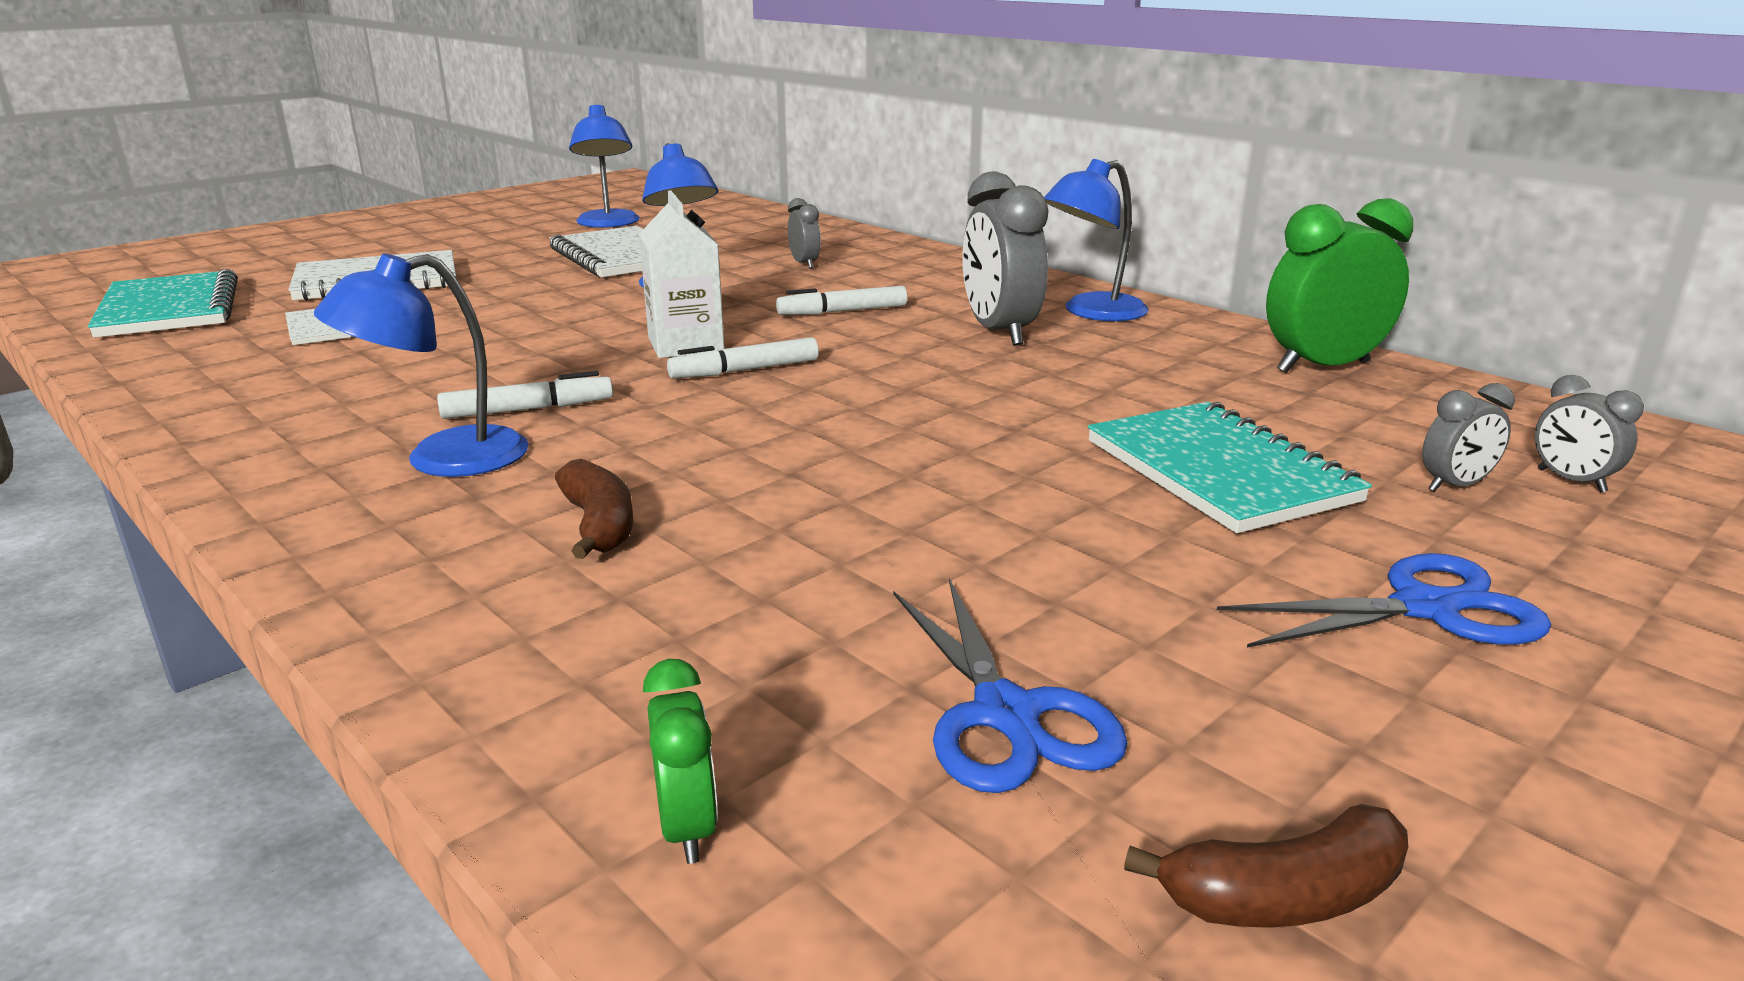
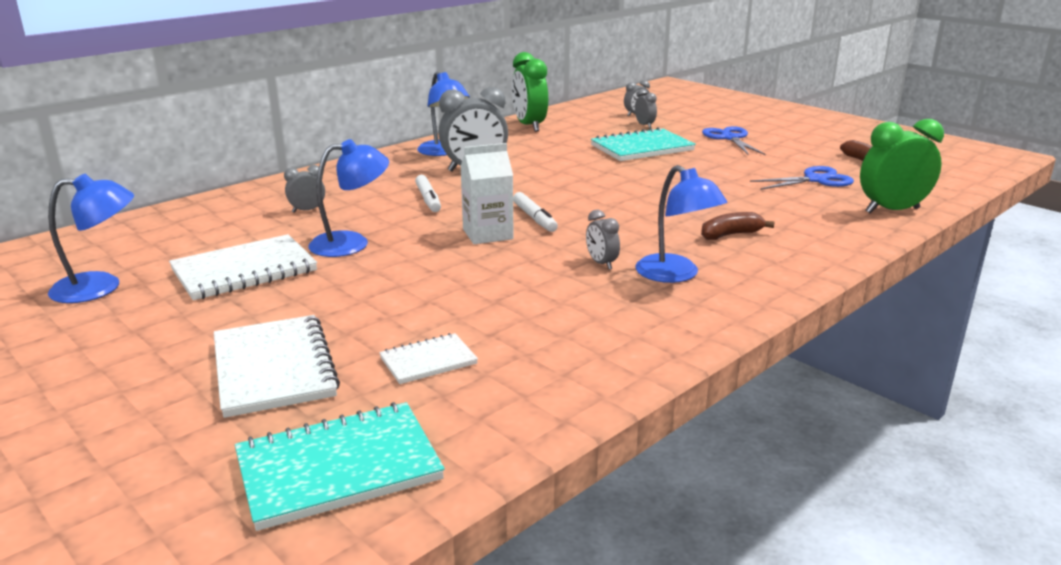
camera: 90 degrees left, 0 degrees up
(528, 409) = (601, 263): white marker -> grey clock
(687, 827) = (892, 210): green clock -> green clock, size x2.00

